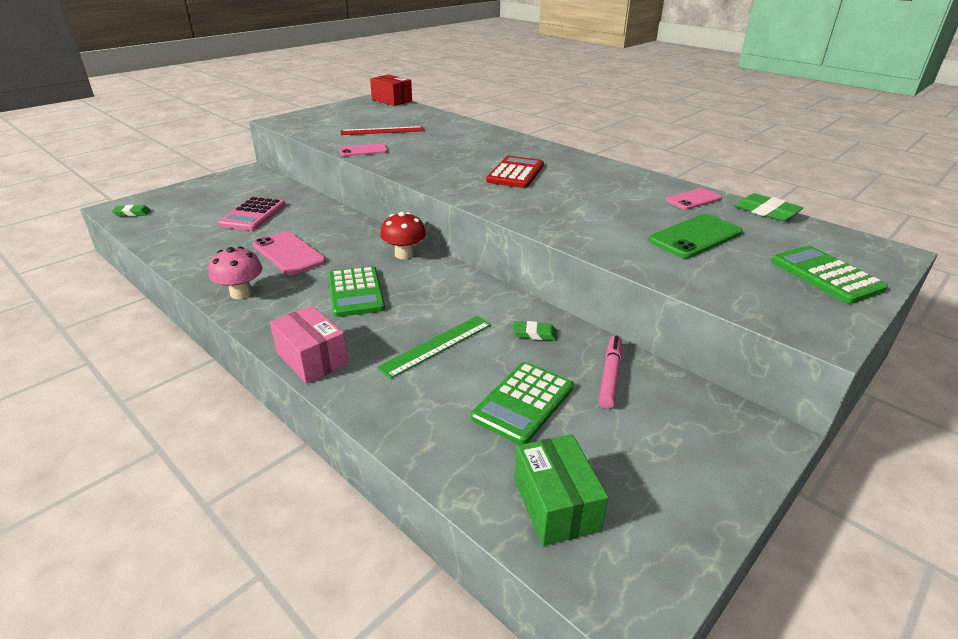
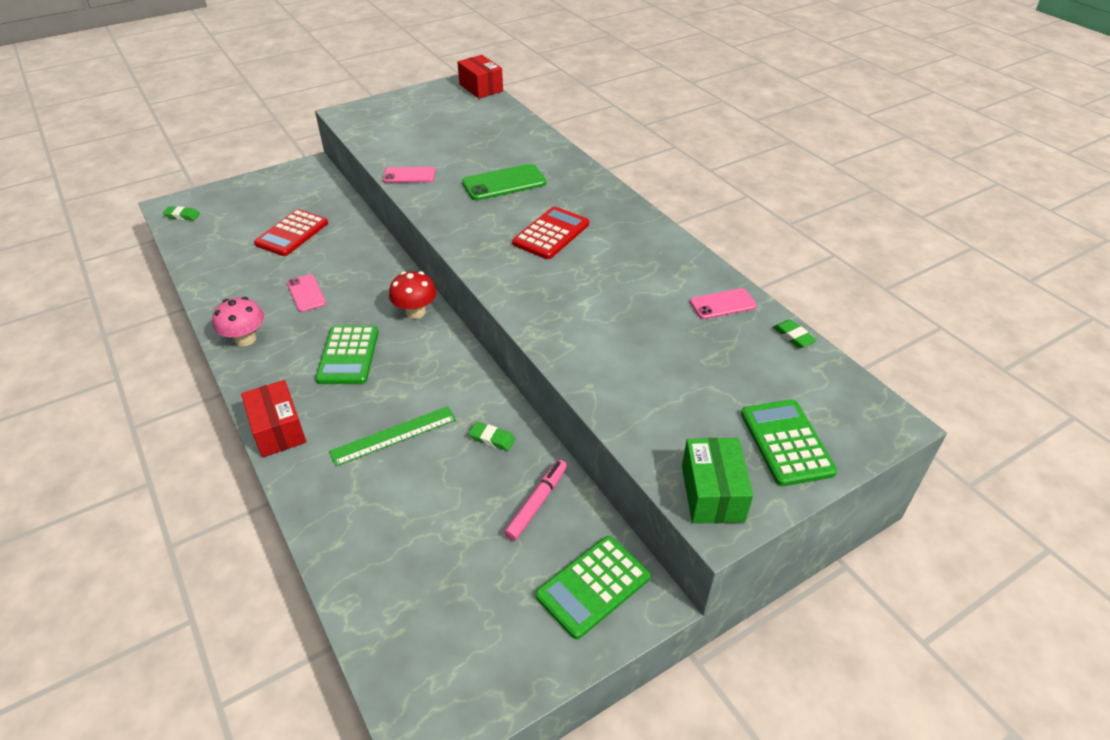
camera: 15 degrees right, 10 degrees up
(253, 215) = (292, 233): pink calculator -> red calculator
(289, 253) = (306, 293): pink phone -> pink phone, size x0.65
(312, 358) = (278, 430): pink box -> red box
(382, 131) = (445, 143): red ruler -> none
(523, 403) = (440, 517): green calculator -> green calculator (593, 587)
(556, 504) = (413, 627): green box -> green box (712, 493)
(695, 236) = (684, 362): green phone -> green phone (504, 183)
(766, 212) = (793, 336): green eraser -> green eraser, size x0.65

